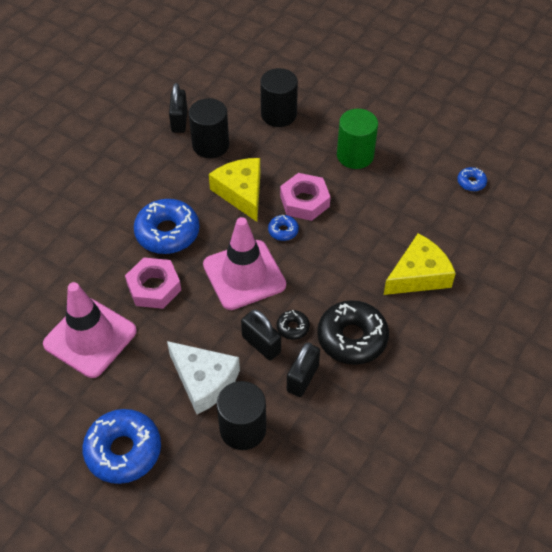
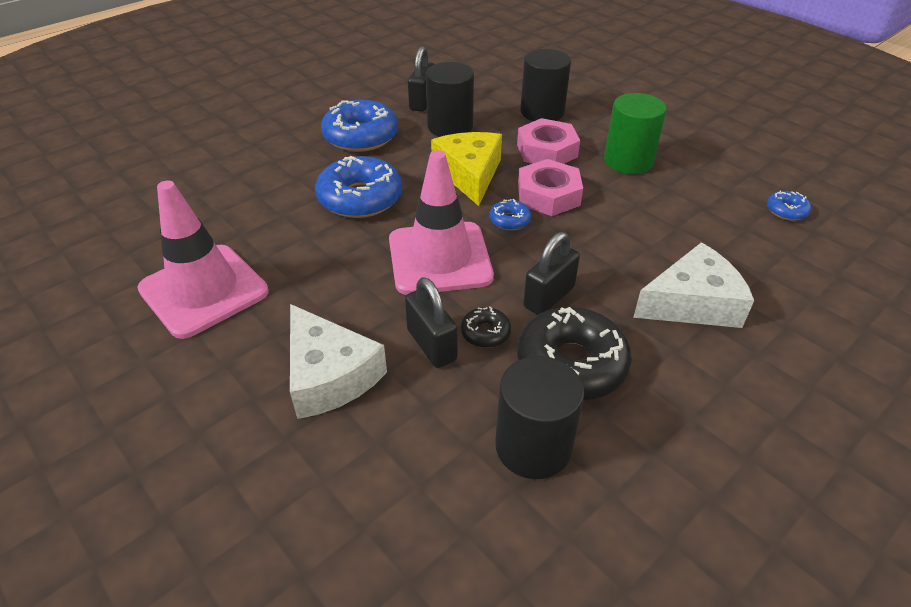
camera: 15 degrees right, 10 degrees down
(123, 450) = (165, 445): blue donut -> blue donut (361, 136)
(154, 287) = (315, 251): pink nut -> pink nut (547, 151)
(243, 429) = (358, 456): black cylinder -> black cylinder (533, 446)
(302, 378) = (478, 403): black padlock -> black padlock (549, 297)
(418, 275) = (692, 303): yellow cheese -> white cheese

